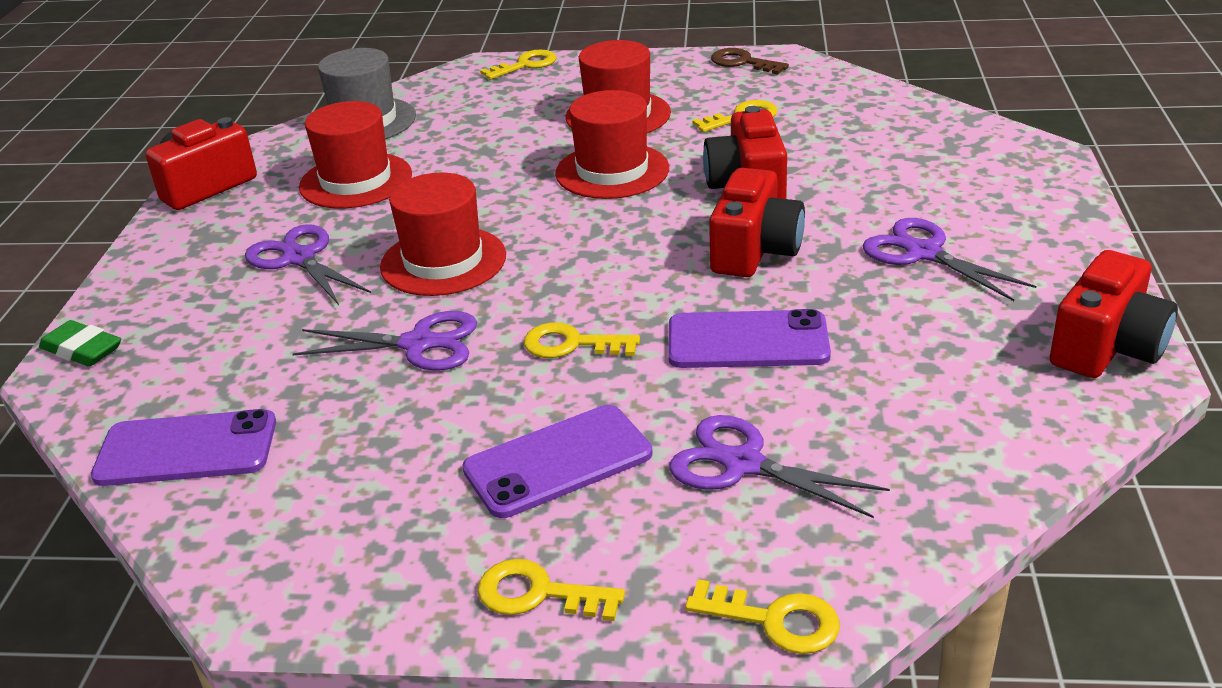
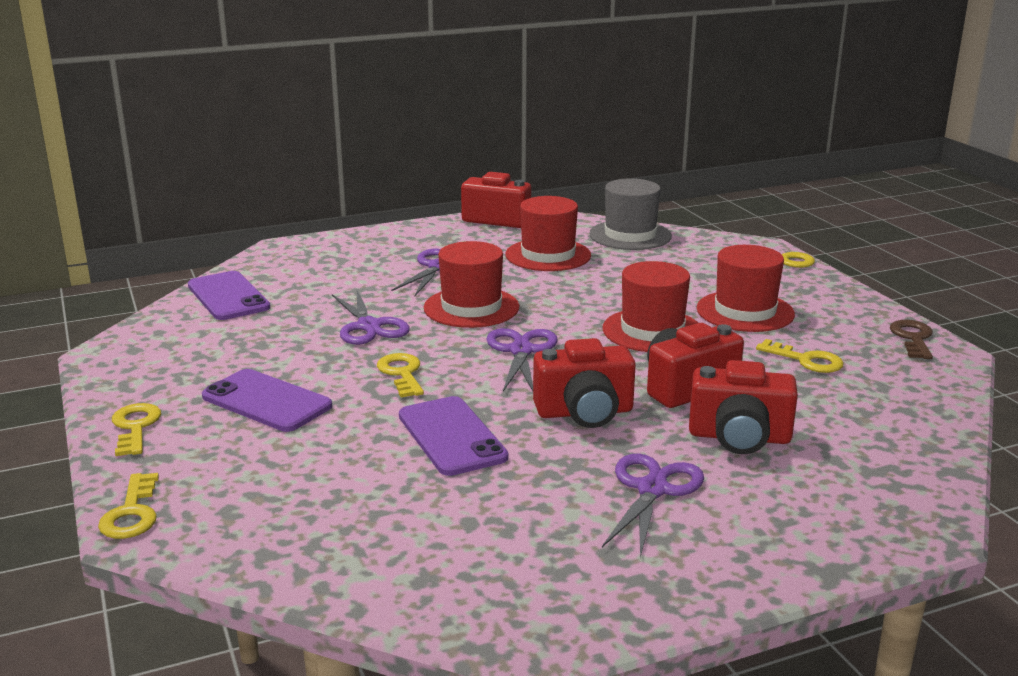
camera: 60 degrees right, 10 degrees down
(82, 350) = (304, 245): green eraser -> none
(743, 464) = (295, 467): purple scissors -> purple scissors (521, 351)
(1107, 348) = (567, 615): red camera -> red camera (739, 437)

